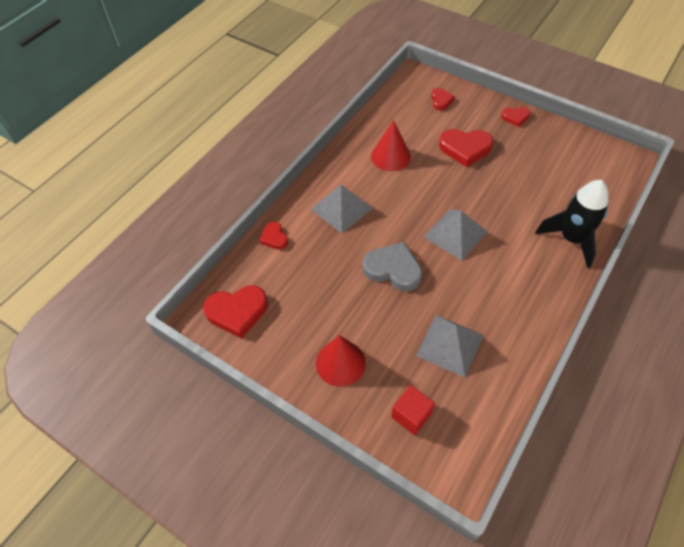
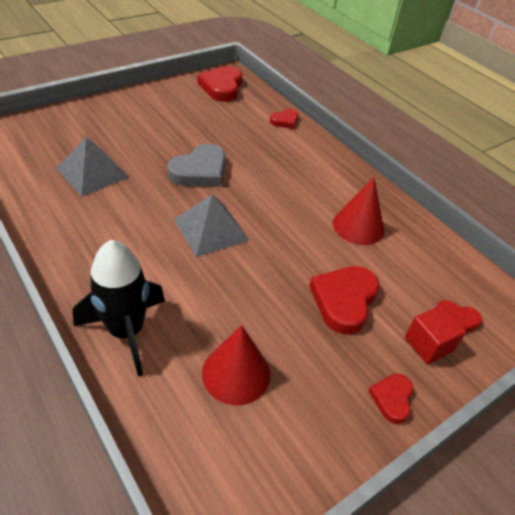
camera: 105 degrees right, 10 degrees down
(274, 238) = (285, 121): red heart -> red heart turned 150 degrees clockwise
(340, 363) = (135, 115): red cone -> red cone (236, 373)
(341, 208) = (297, 166): grey pyramid -> none
(411, 415) = (58, 131): red cube -> red cube (428, 344)

